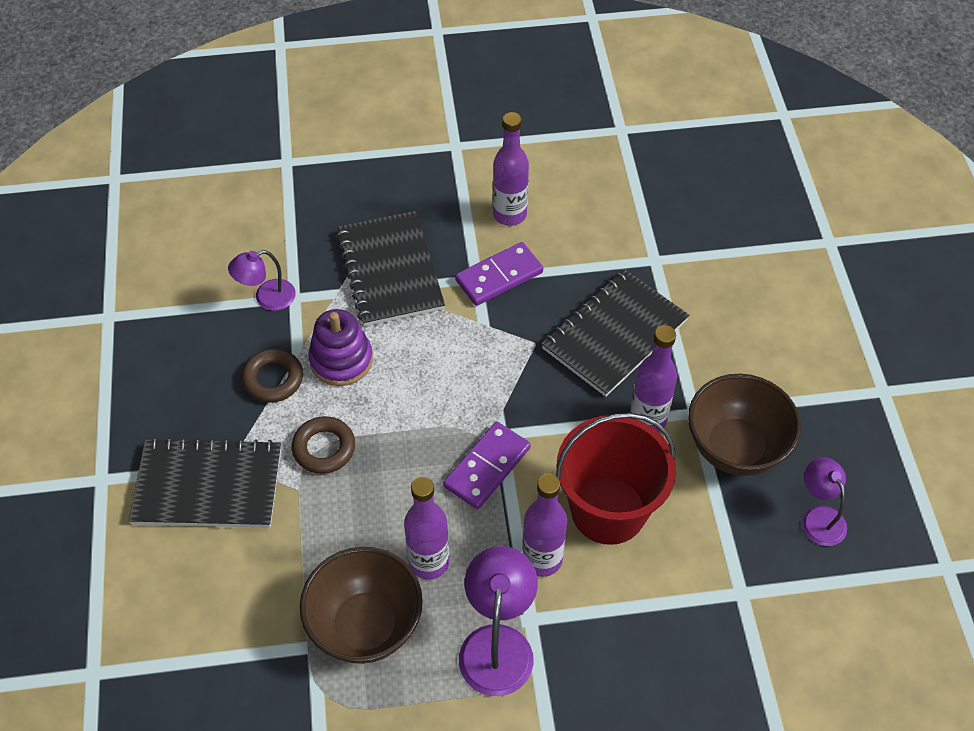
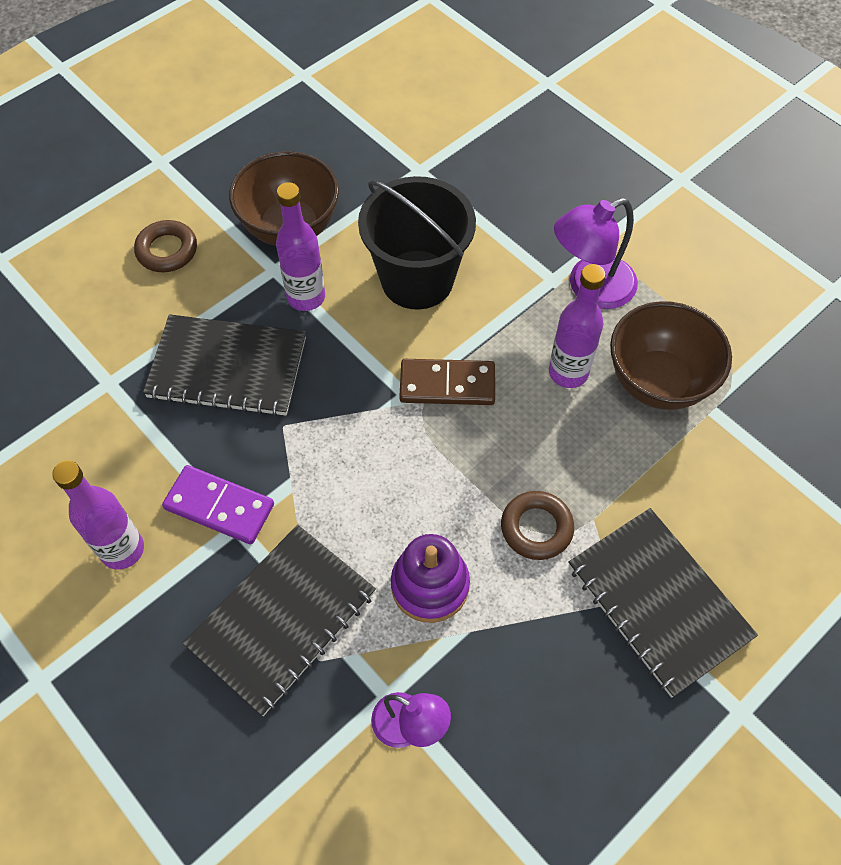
camera: 125 degrees left, 5 degrees up
(273, 379) = (502, 635): brown ring -> brown ring (167, 250)
(487, 467) = (447, 385): purple domino -> brown domino
(542, 559) = (497, 299): purple bottle -> none
(608, 510) = (417, 279): red bucket -> black bucket
(819, 517) = (316, 153): purple lamp -> none

